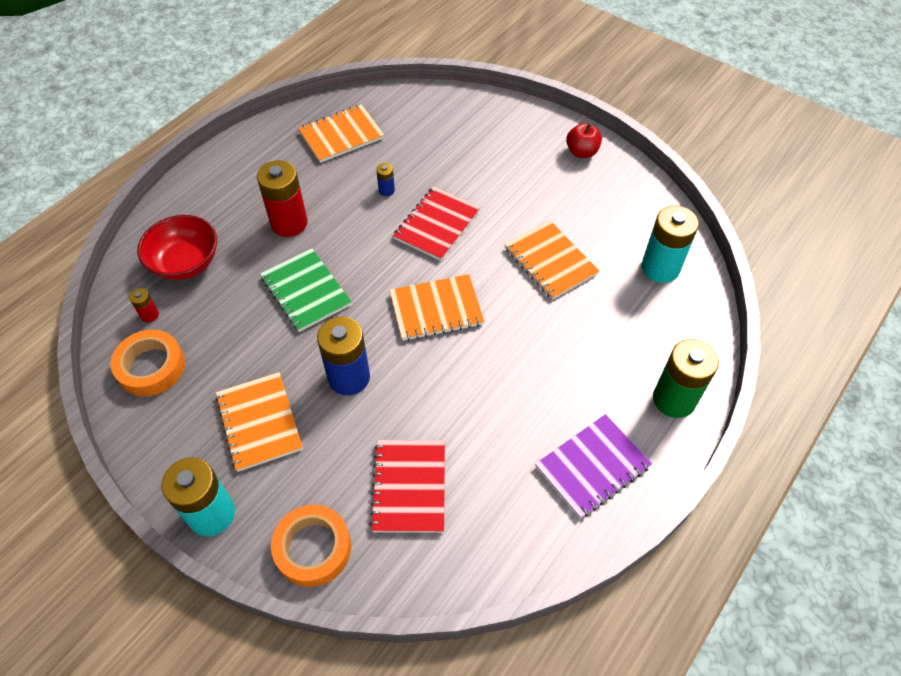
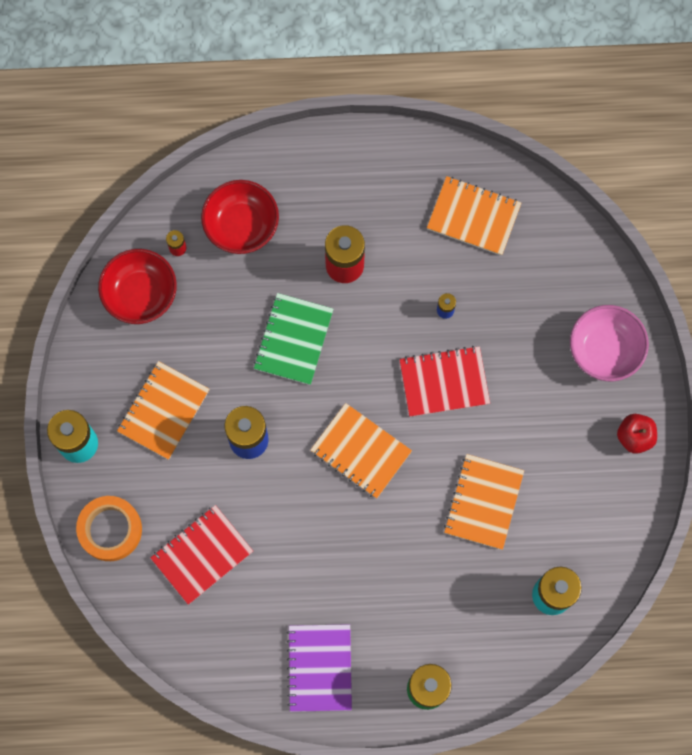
camera: 50 degrees right, 20 degrees up
(151, 367) = (140, 294): orange tape -> red bowl
(505, 130) = (605, 350): none -> pink bowl
(592, 466) = (320, 668): purple notebook -> purple notebook turned 75 degrees clockwise

